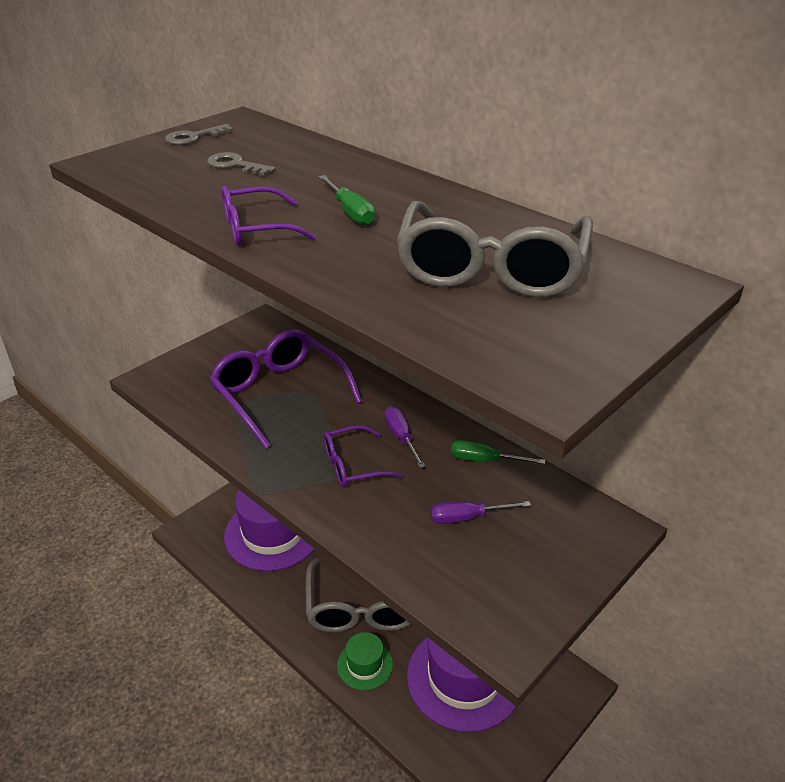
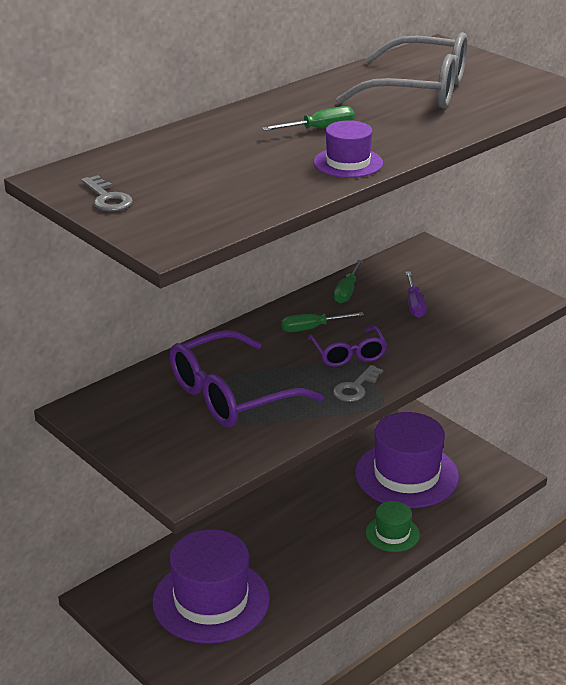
camera: 85 degrees left, 5 degrees down
(235, 165) = (199, 175): grey key -> grey key (355, 388)
(256, 229) = (348, 163): purple glasses -> purple hat
(362, 607) = (325, 533): grey glasses -> none
(401, 437) = (312, 328): purple screwdriver -> green screwdriver

